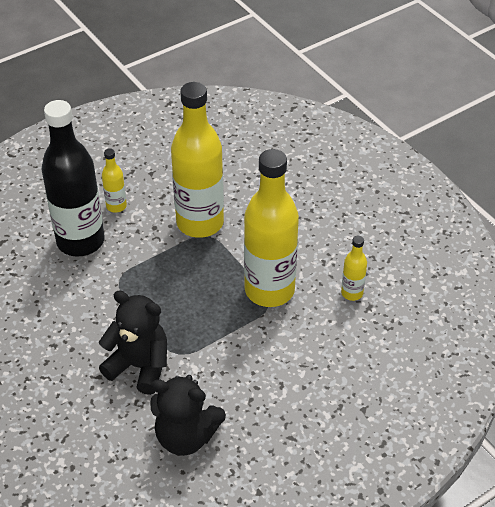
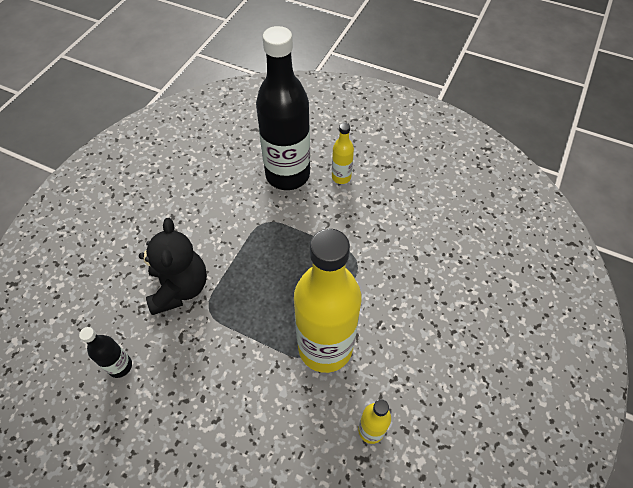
camera: 60 degrees right, 10 degrees up
(186, 436) = (120, 366): black teddy bear -> black bottle
(200, 223) = (366, 246): yellow bottle -> none

